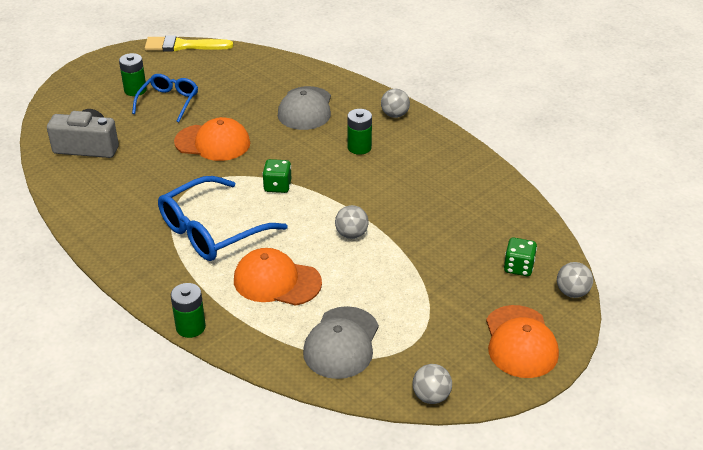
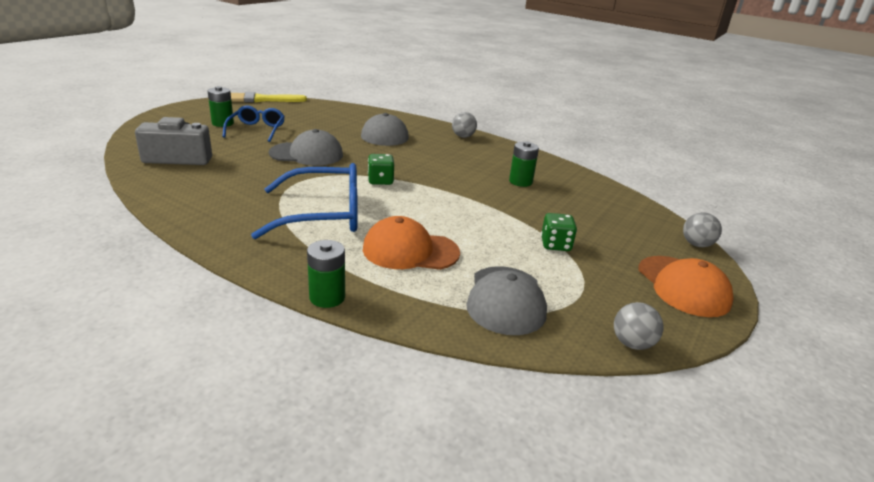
camera: 15 degrees left, 10 degrees down
(211, 231) = (325, 214): blue glasses -> blue glasses turned 135 degrees counterclockwise
(213, 143) = (307, 154): orange cap -> grey cap
(351, 234) = (468, 211): grey ball -> none
(359, 147) = (443, 155): green battery -> green battery (520, 181)
(518, 267) = (635, 229): green dice -> green dice (555, 245)

